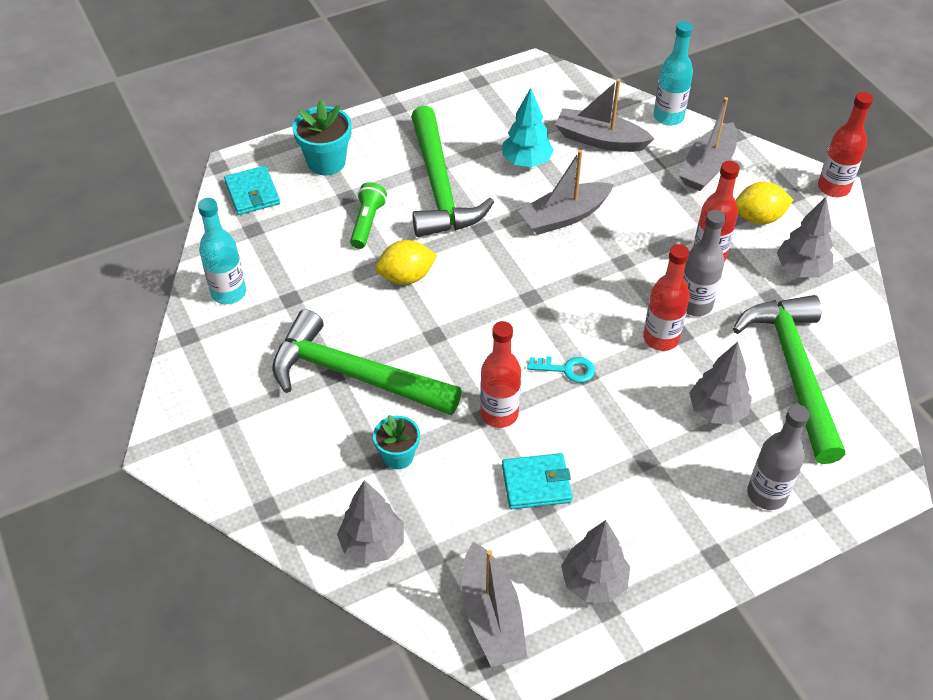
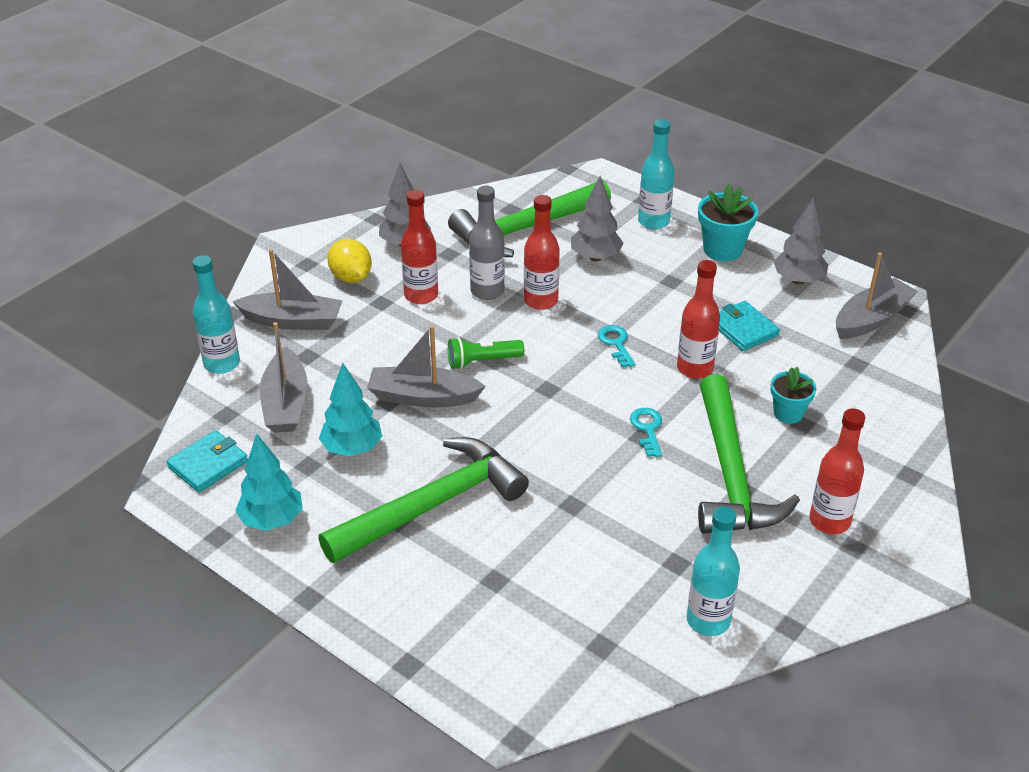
camera: 115 degrees left, 10 degrees down
(252, 193) = (544, 676): turquoise wallet -> turquoise wallet (208, 464)
(326, 162) = (446, 625): turquoise flower pot -> turquoise flower pot (722, 249)
(367, 223) = (525, 545): green flashlight -> green flashlight (482, 361)
(372, 544) = (878, 398): grey tree -> none
(406, 277) = (582, 483): yellow lemon -> none
(441, 343) = (647, 429): none -> turquoise key
(477, 107) = (272, 520): none -> turquoise tree
(564, 217) = (423, 397): grey boat -> grey boat turned 150 degrees clockwise
(766, 494) = (653, 222): grey bottle -> turquoise bottle
(833, 187) = (284, 243): red bottle -> red bottle (829, 521)

